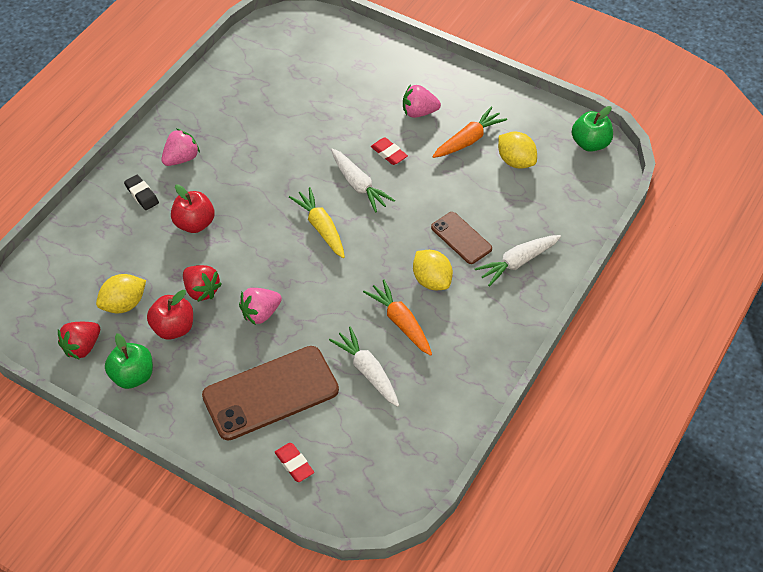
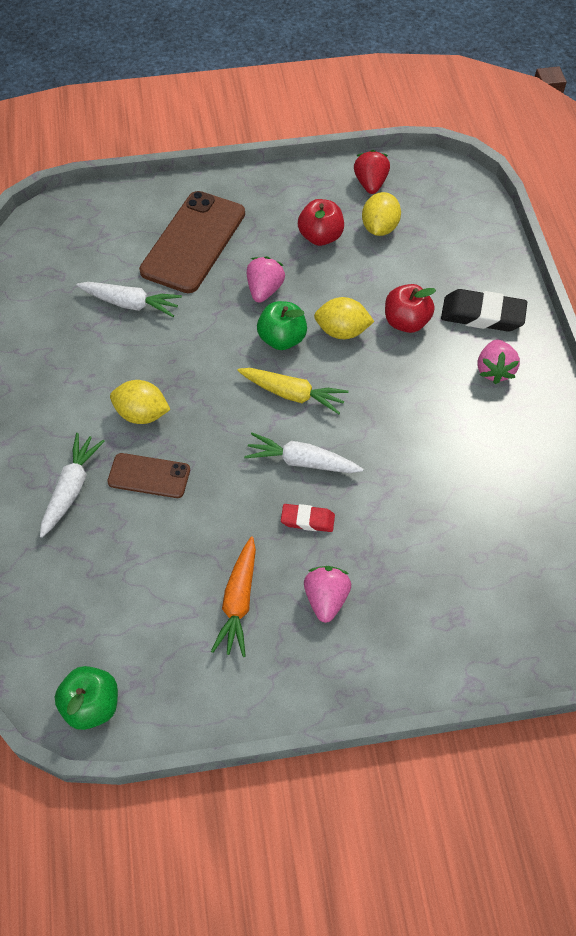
camera: 140 degrees right, 5 degrees up
(132, 376) = (310, 190): green apple -> green apple (282, 339)
(142, 194) = (482, 315): black eraser -> black eraser, size x1.75
(201, 290) = (333, 275): red strawberry -> none
(294, 464) = (127, 211): red eraser -> none
(400, 322) = (138, 359): orange carrot -> none
(419, 112) = (326, 599): pink strawberry -> pink strawberry turned 45 degrees counterclockwise
(516, 161) = (162, 612): yellow lemon -> yellow lemon (342, 331)

